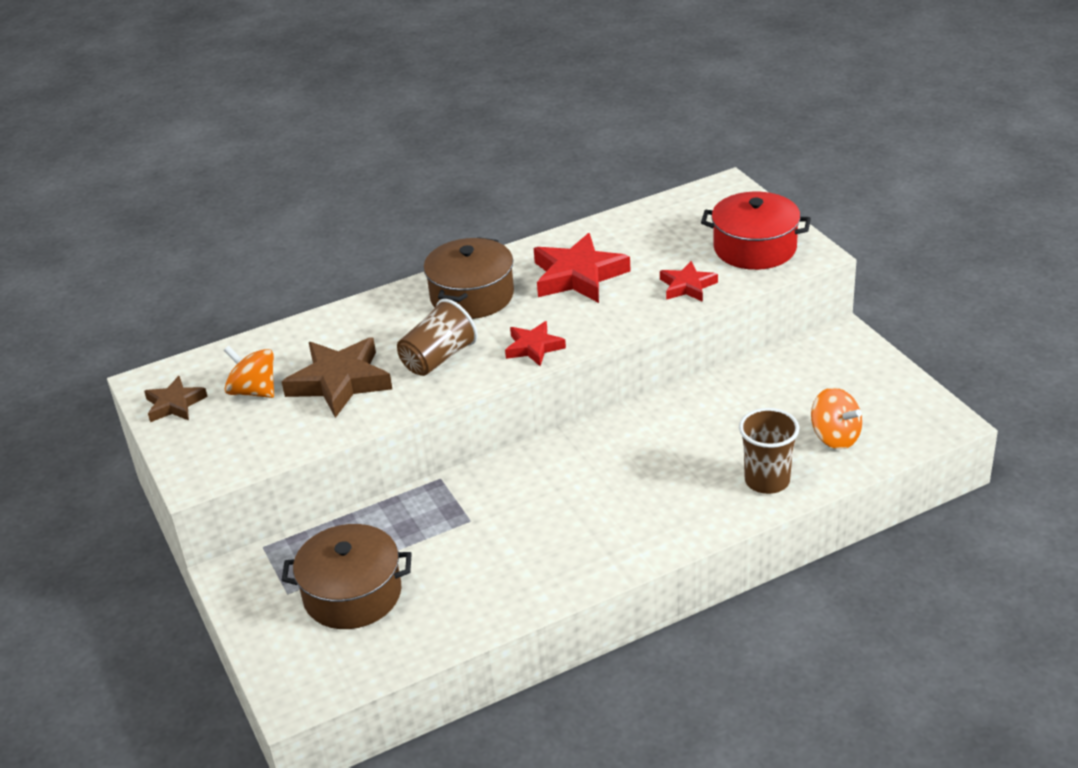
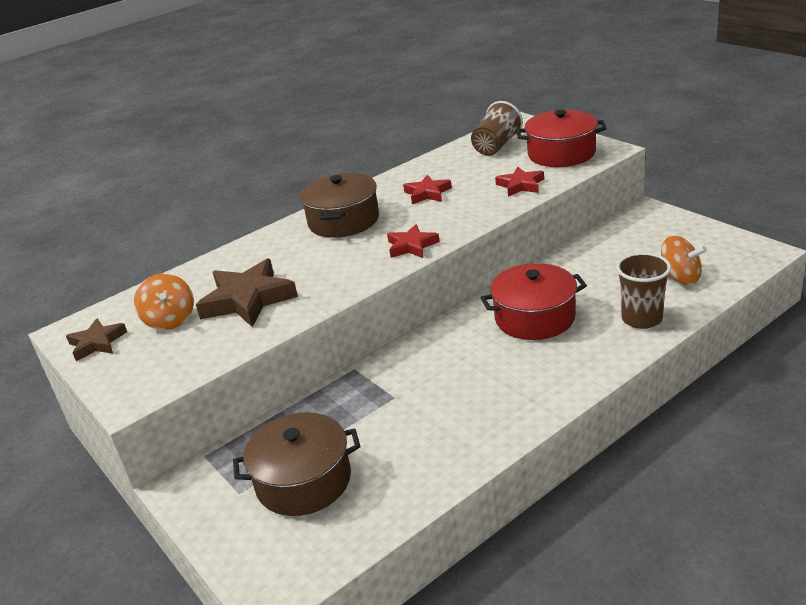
camera: 10 degrees left, 5 degrees down
(254, 391) = (170, 320): orange spinning top -> orange spinning top turned 135 degrees counterclockwise
(438, 358) = (331, 267): brown cup -> brown cup (496, 146)
(578, 276) = (427, 193): red star -> red star, size x0.58
(653, 455) = (534, 317): none -> red pot

